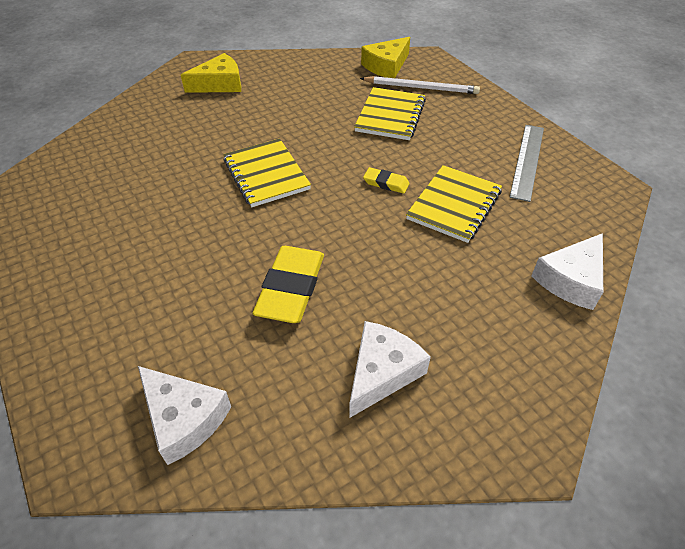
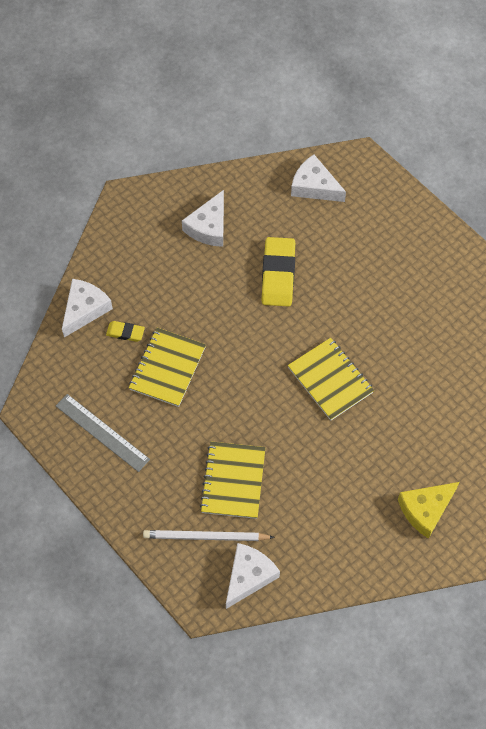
camera: 170 degrees right, 15 degrees up
(386, 66) = (249, 576): yellow cheese -> white cheese
(386, 183) = (226, 385): yellow eraser -> yellow eraser (125, 332)
(527, 161) = (102, 432): grey ruler -> grey ruler turned 60 degrees counterclockwise

